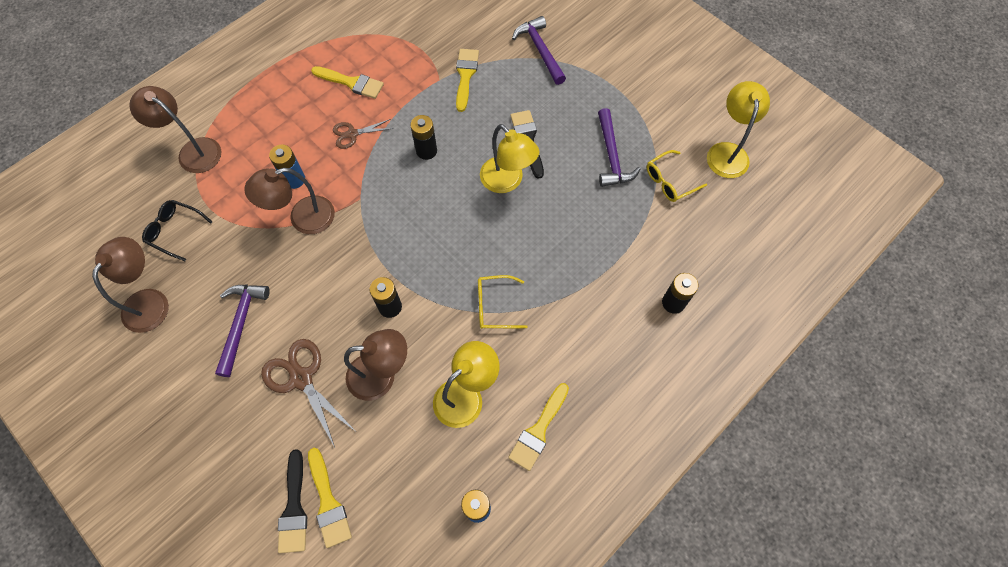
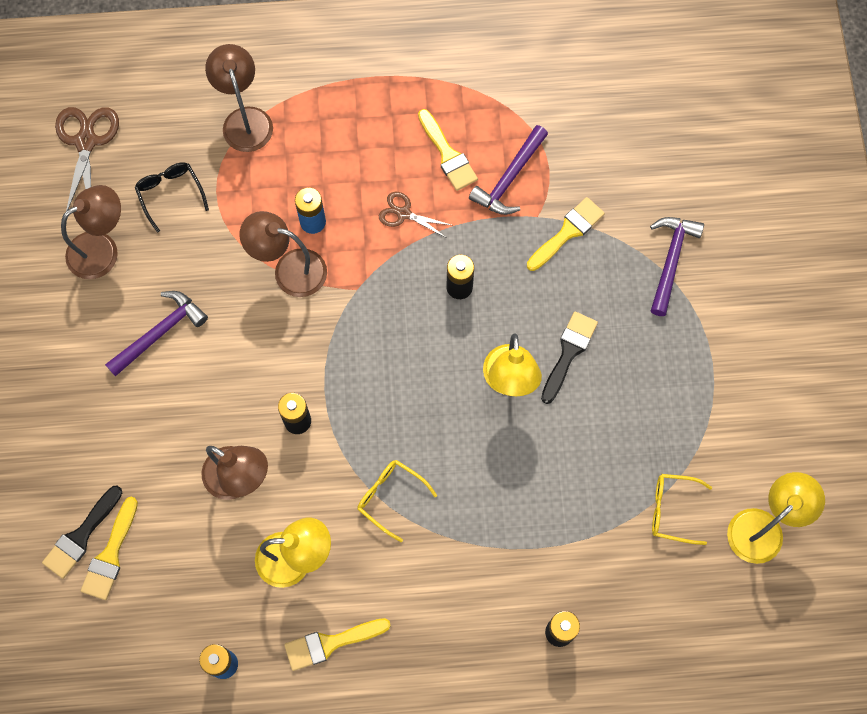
camera: 40 degrees right, 5 degrees up
(301, 378) = (171, 426): brown scissors -> brown scissors (86, 141)
(612, 156) = (638, 436): purple hammer -> purple hammer (509, 178)

